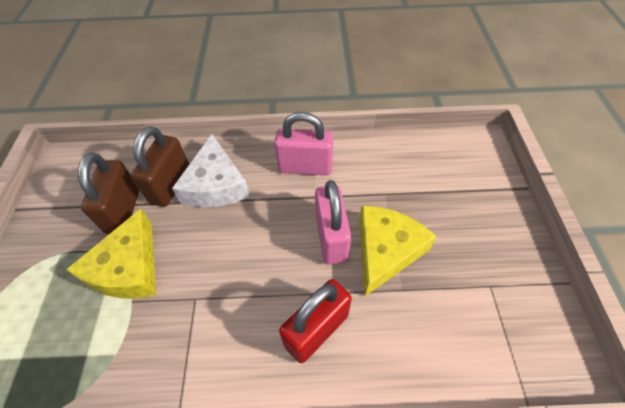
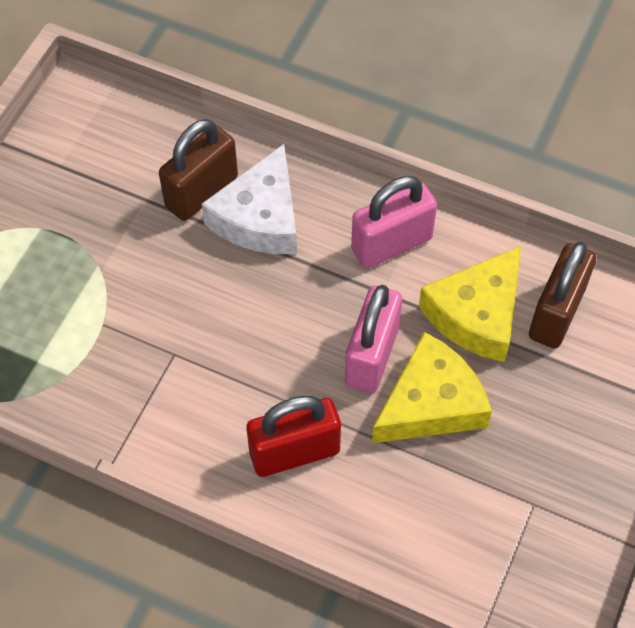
camera: 25 degrees right, 5 degrees up
(123, 211) = (130, 203): brown padlock -> brown padlock (556, 313)
(129, 268) = (112, 283): yellow cheese -> yellow cheese (476, 314)
(305, 167) = (391, 244): pink padlock -> pink padlock turned 60 degrees counterclockwise

